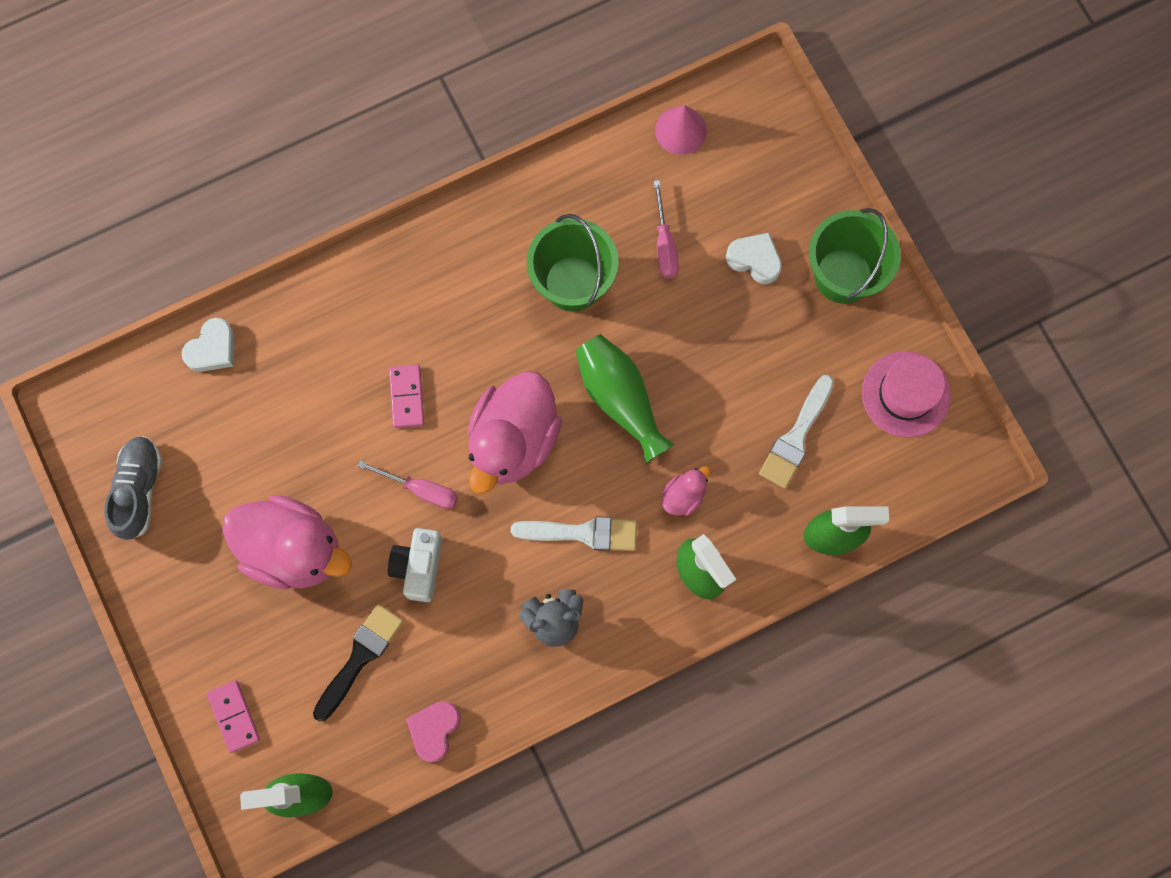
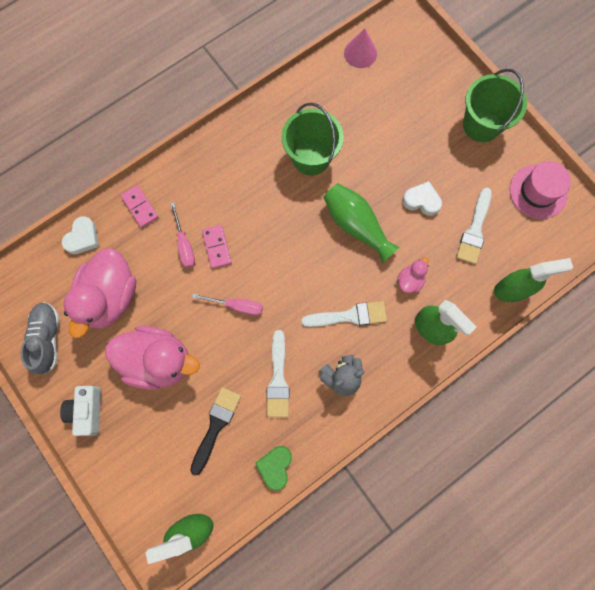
camera: 10 degrees left, 0 degrees up
(234, 716) = (136, 482): pink domino -> pink domino (140, 207)
(418, 567) = (244, 357): white camera -> white camera (87, 411)
(434, 730) = (275, 466): pink heart -> green heart
(461, 607) = (278, 379): none -> white brush
(513, 440) = (292, 263): pink duck -> pink duck (110, 297)
(664, 244) = (364, 124): pink screwdriver -> pink screwdriver (184, 244)
(754, 260) = (423, 124): white heart -> white heart (421, 201)

